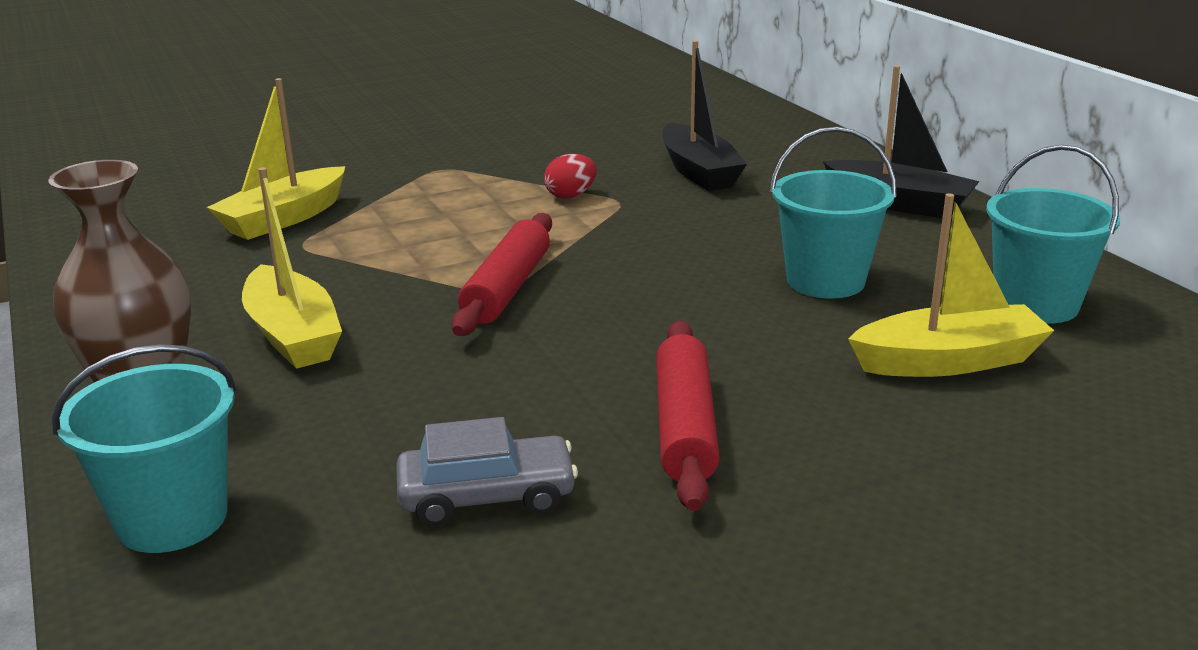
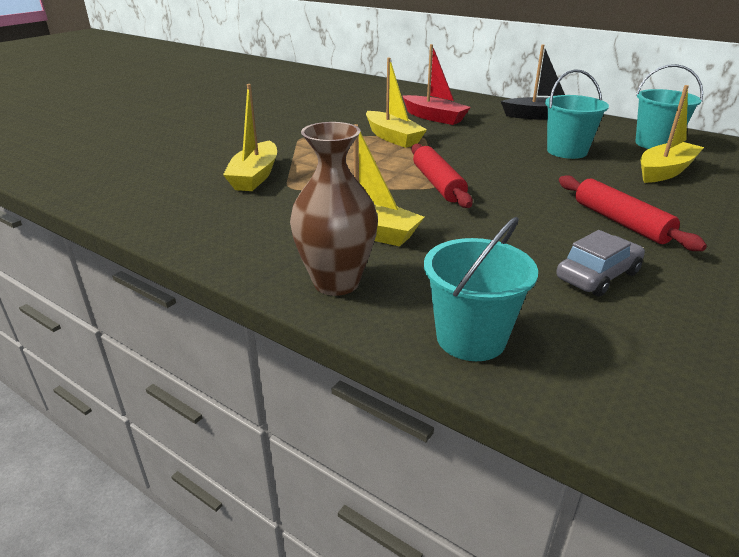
camera: 30 degrees left, 5 degrees up
(571, 195) = (393, 137): red egg -> yellow boat
(699, 172) = (434, 117): black boat -> red boat

